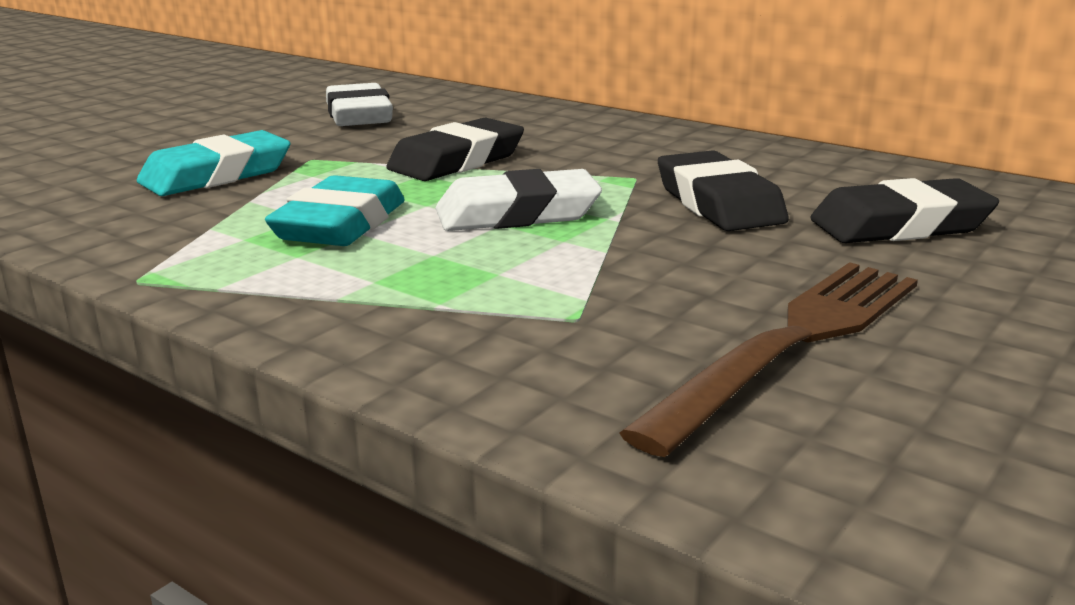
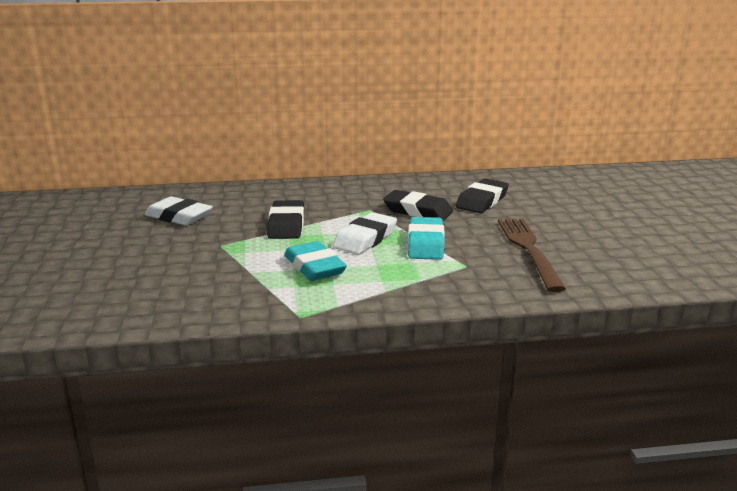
camera: 45 degrees left, 0 degrees up
(216, 175) = (200, 267): turquoise eraser -> turquoise eraser (425, 244)

